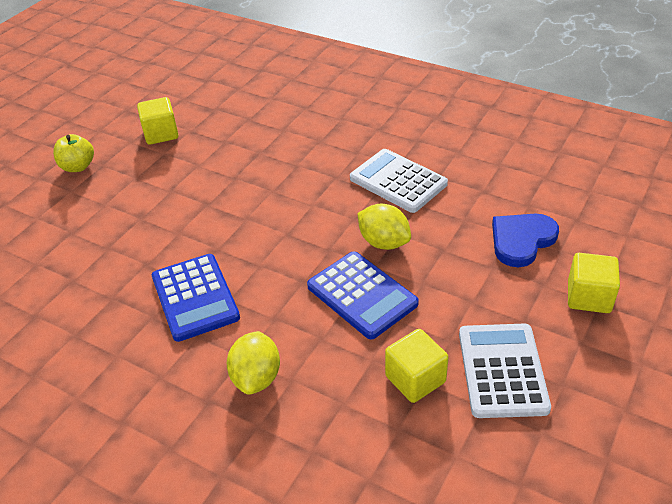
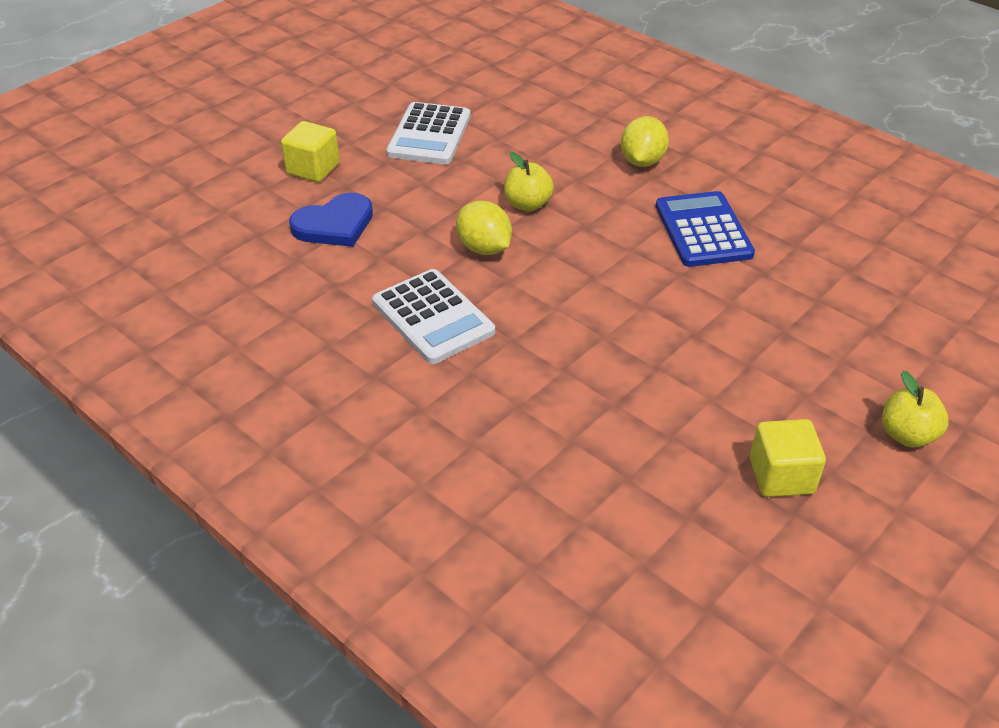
camera: 170 degrees left, 0 degrees up
(362, 295) = (527, 204): blue calculator -> yellow apple
(415, 379) = (504, 140): yellow cube -> none

